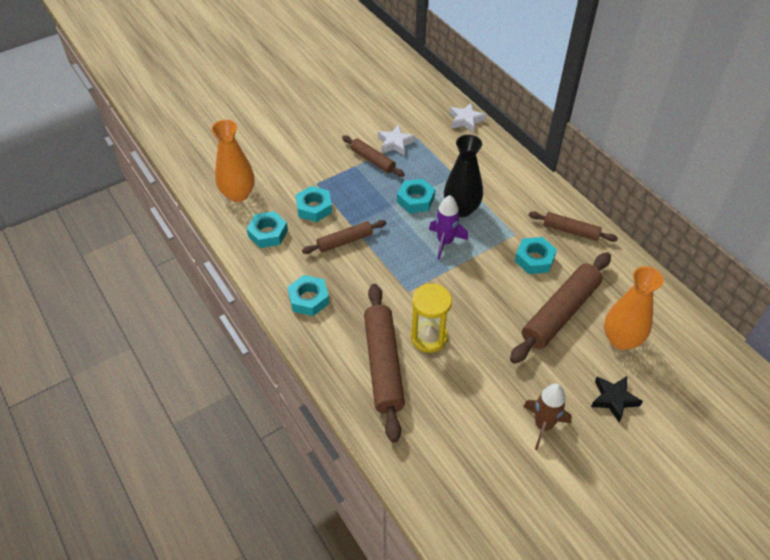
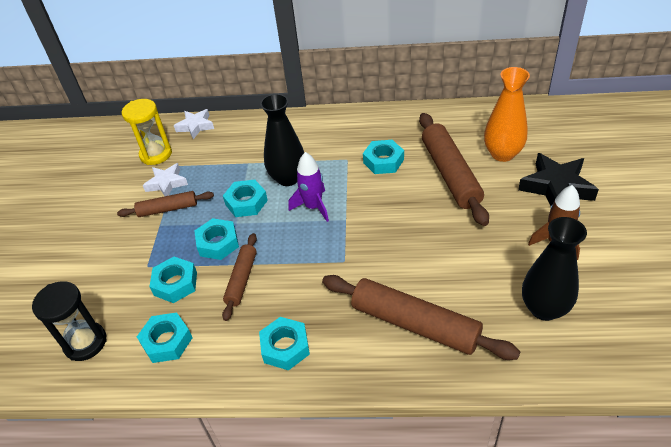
camera: 50 degrees left, 5 degrees down
(238, 194) = (85, 343): orange vase -> black hourglass
(365, 208) = (218, 243): none -> turquoise nut
(429, 337) = (409, 272): yellow hourglass -> yellow hourglass (156, 154)
(462, 445) = (544, 308): none -> black vase
(571, 231) = (374, 126): brown rolling pin -> none
(613, 399) = (556, 187): black star -> black star, size x1.58

